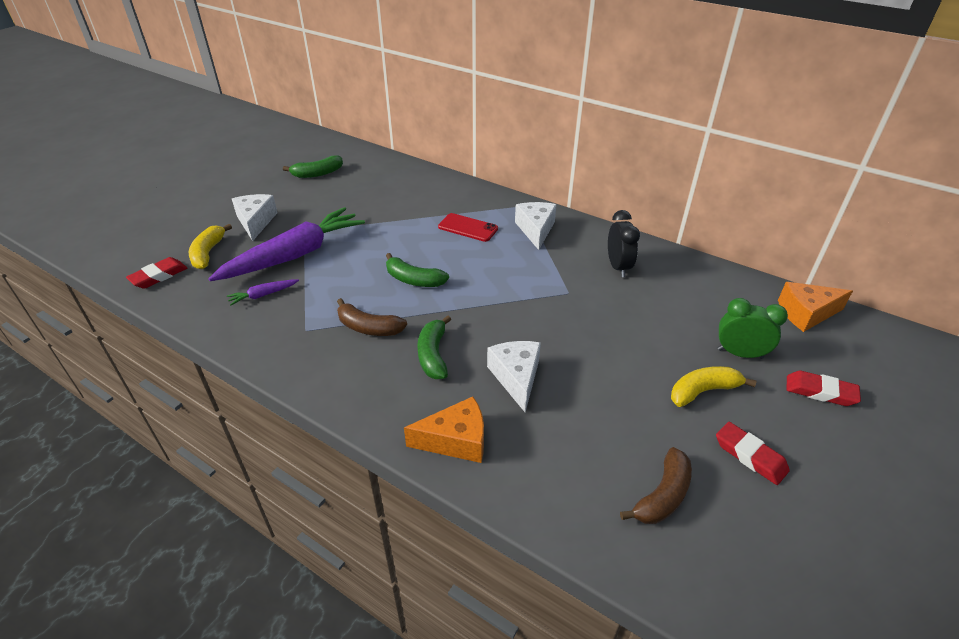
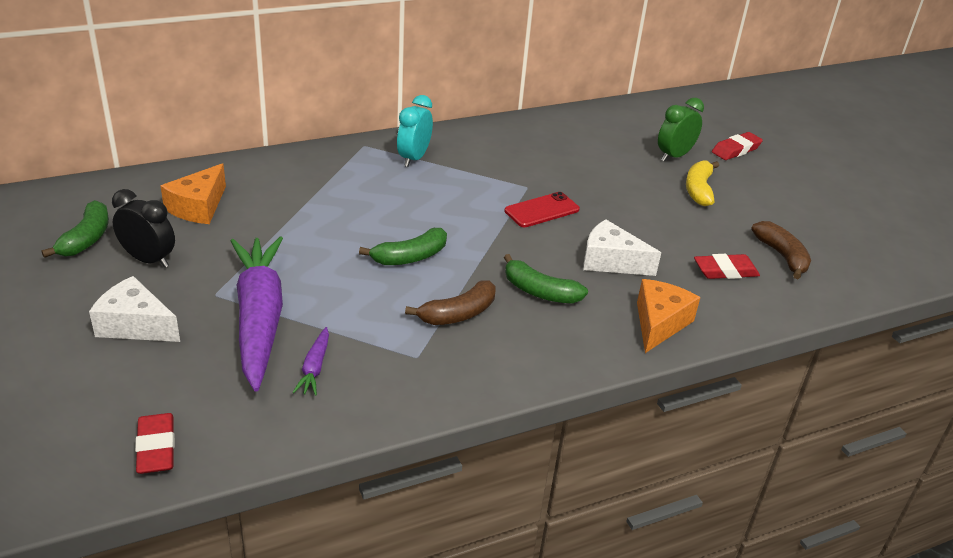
camera: 60 degrees left, 5 degrees down
(208, 253) = (157, 387): yellow banana -> none
(468, 228) = (360, 190): red phone -> red phone (542, 210)
(536, 230) = (414, 158): white cheese -> turquoise clock
(618, 267) = (519, 148): black clock -> black clock (149, 260)
(750, 456) = (771, 205): red eraser -> red eraser (725, 271)
(806, 313) = (657, 110): orange cheese -> orange cheese (198, 207)

